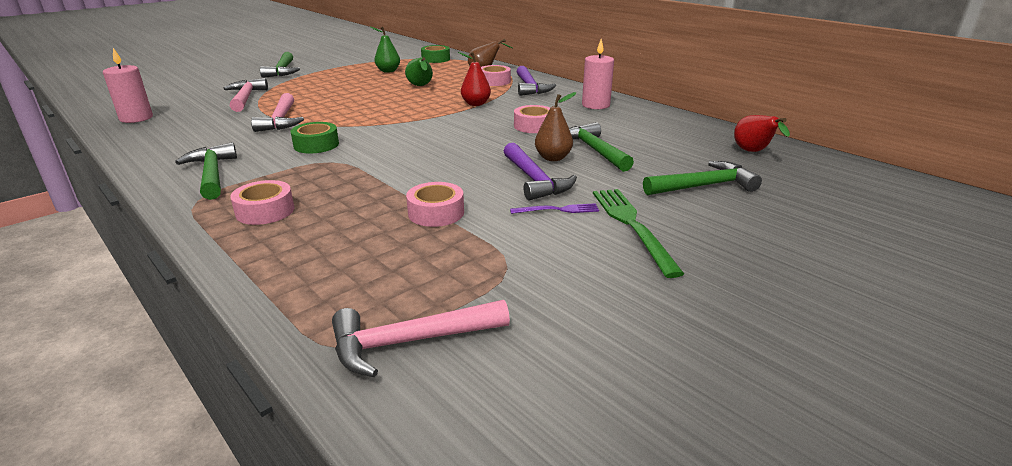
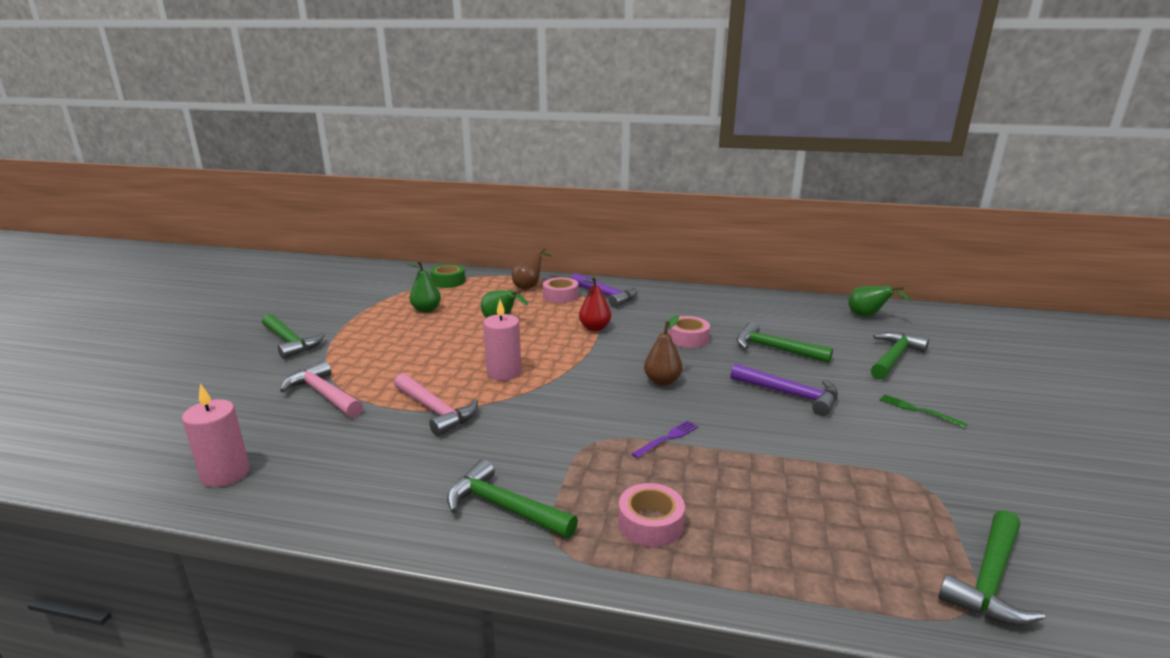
camera: 35 degrees left, 5 degrees down
(316, 145) = (540, 427): green tape -> none
(410, 342) = (989, 579): pink hammer -> green hammer
(436, 213) = (786, 457): pink tape -> none
(553, 158) = (762, 367): brown pear -> brown pear (662, 381)
(558, 210) = (855, 416): purple fork -> purple fork (667, 438)
(595, 105) = (693, 301): pink candle -> pink candle (504, 372)
(632, 225) = (918, 410): green fork -> green fork, size x0.54
(753, 152) = (868, 316): red pear -> green pear

